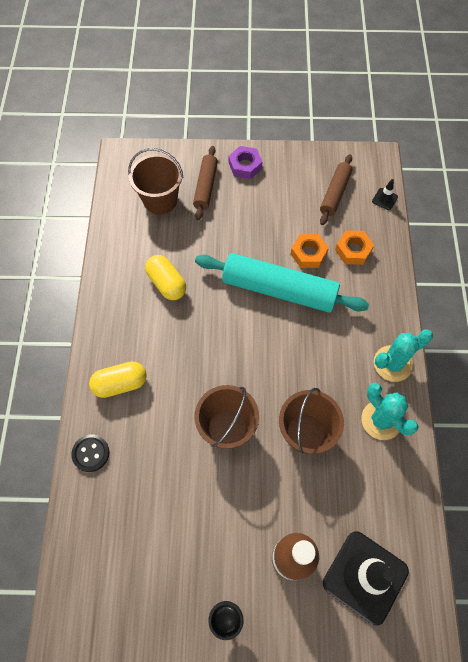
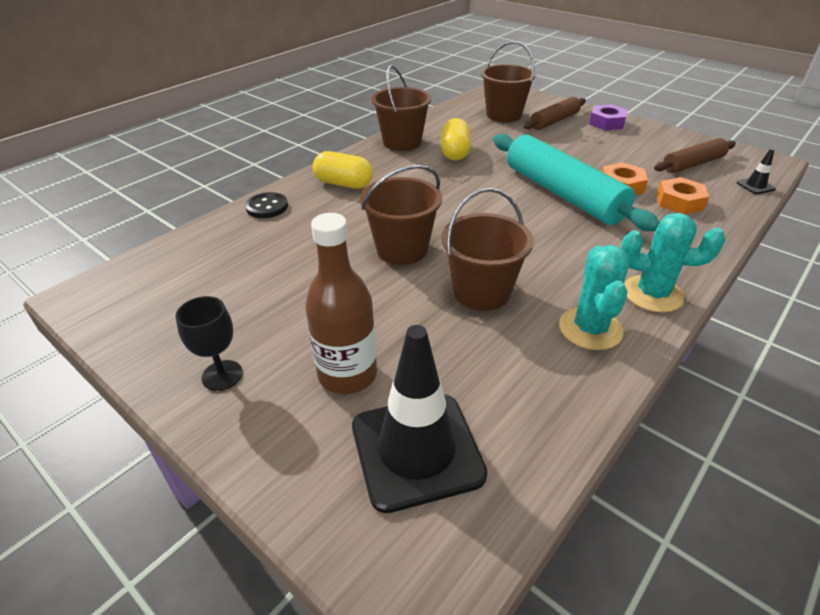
camera: 40 degrees right, 25 degrees down
(114, 296) = (402, 142): none -> brown bucket

